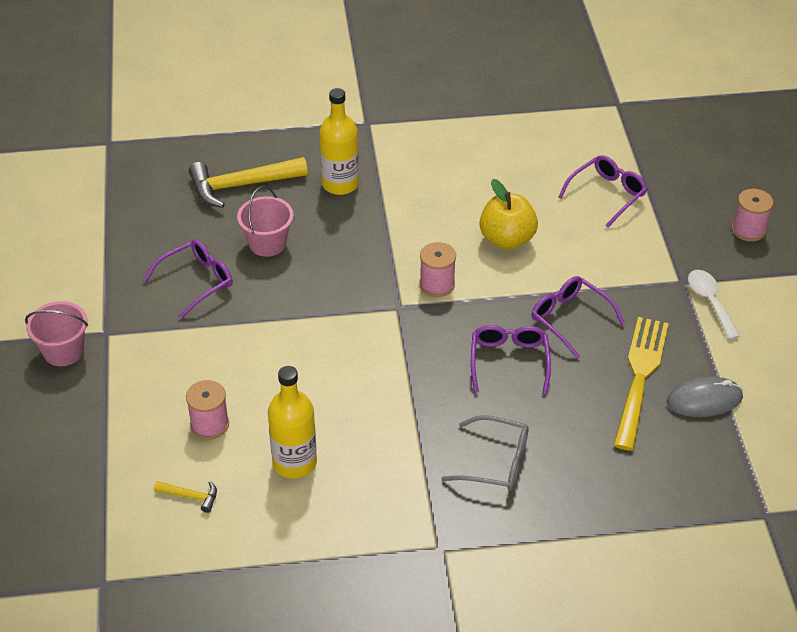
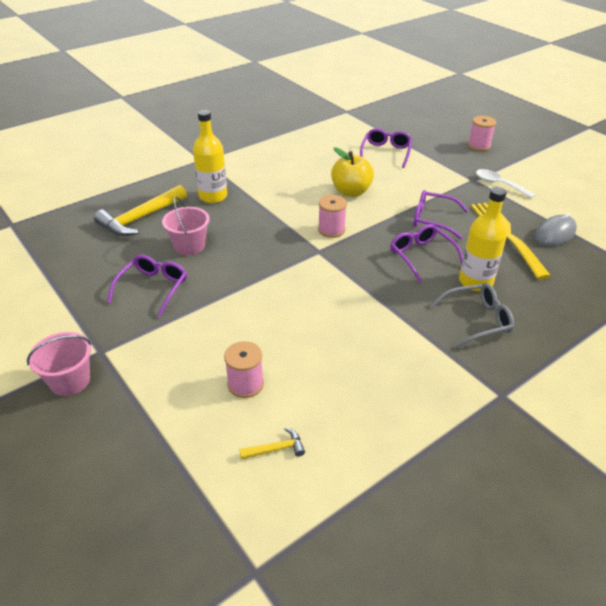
camera: 30 degrees left, 5 degrees down
(294, 462) = (338, 383): yellow bottle -> yellow bottle (475, 282)

